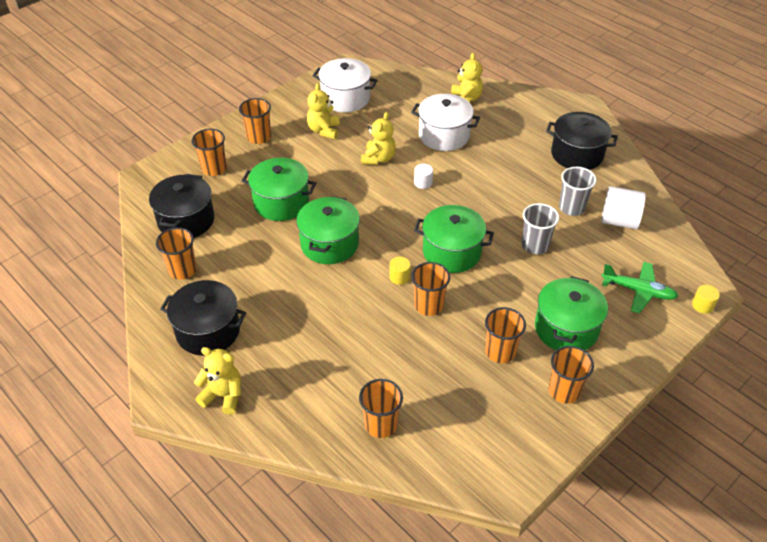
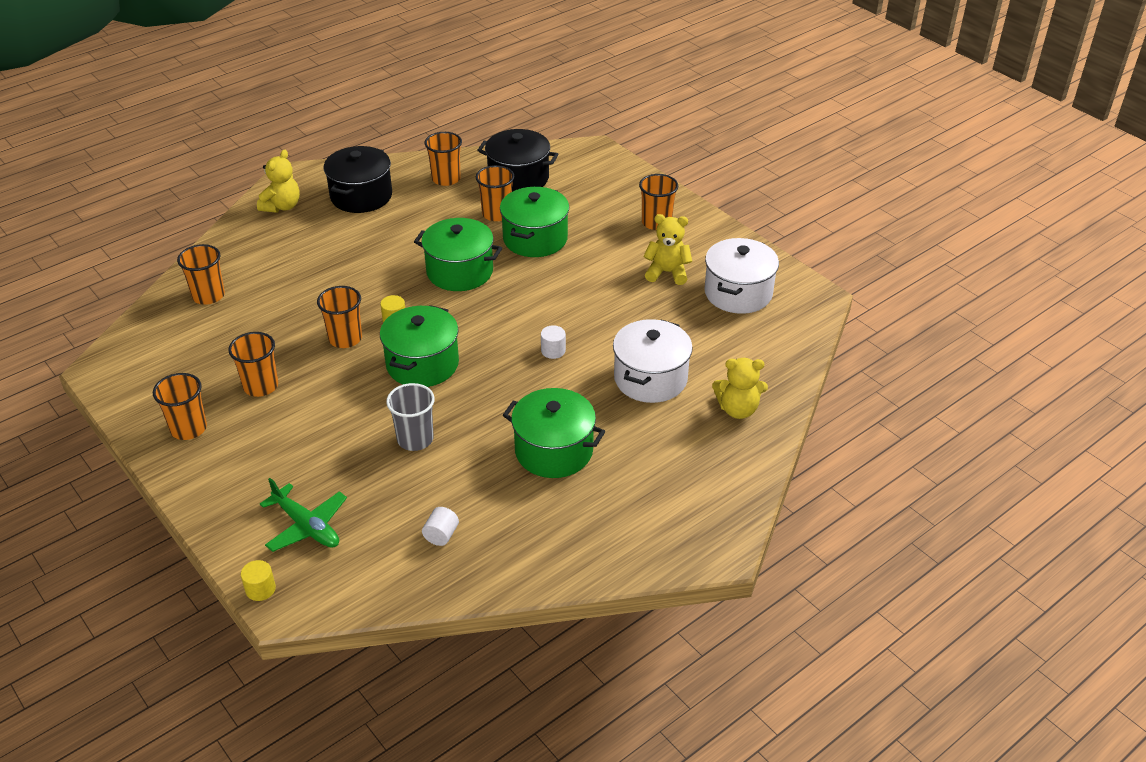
camera: 95 degrees right, 5 degrees down
(214, 168) = (601, 192): orange cup -> orange cup (496, 214)
(378, 158) = (606, 315): yellow teddy bear -> none
(566, 328) = (272, 445): green pot -> green pot (554, 451)
(572, 208) = (478, 488): grey cup -> none
(577, 154) = (595, 516): black pot -> none
(619, 221) = (441, 535): white cylinder -> white cylinder, size x0.53
(638, 291) = (307, 526): green plane -> green plane turned 75 degrees counterclockwise

